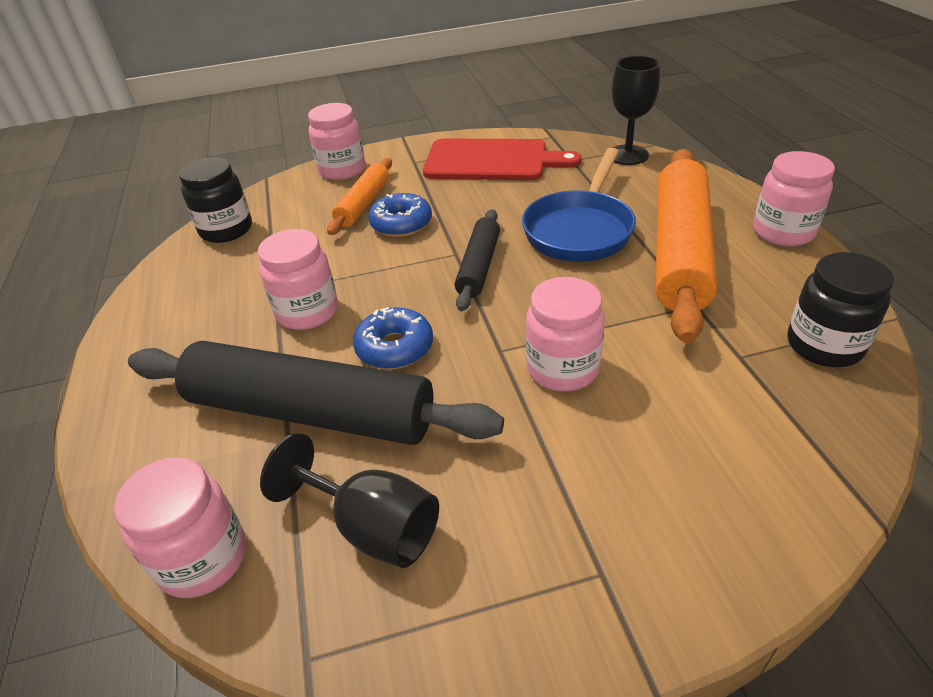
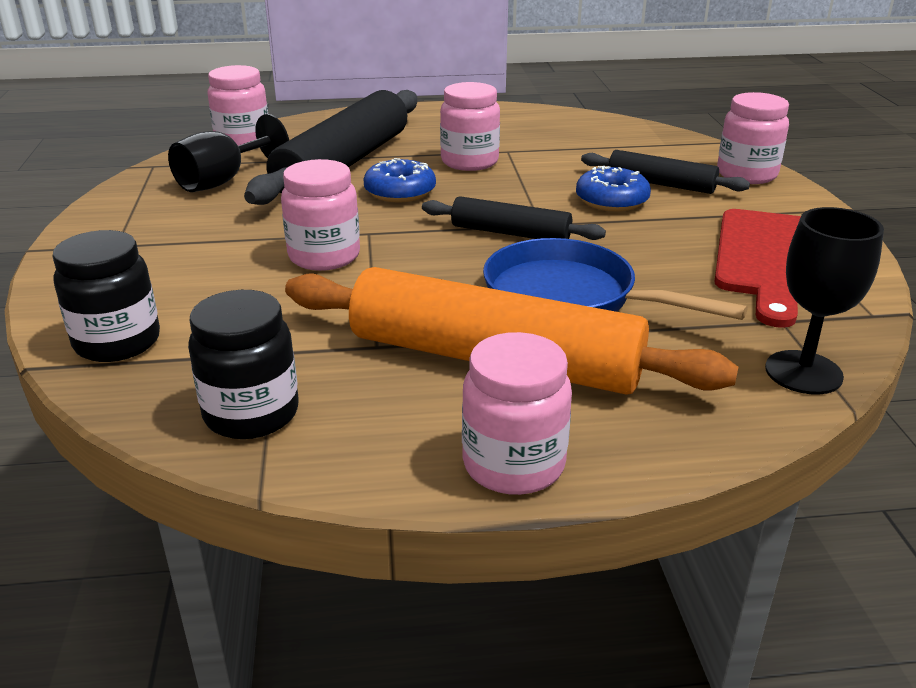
camera: 95 degrees right, 10 degrees down
(226, 230) = (618, 130): black jar -> black jar (117, 342)
(364, 204) = (660, 184): orange rolling pin -> black rolling pin

